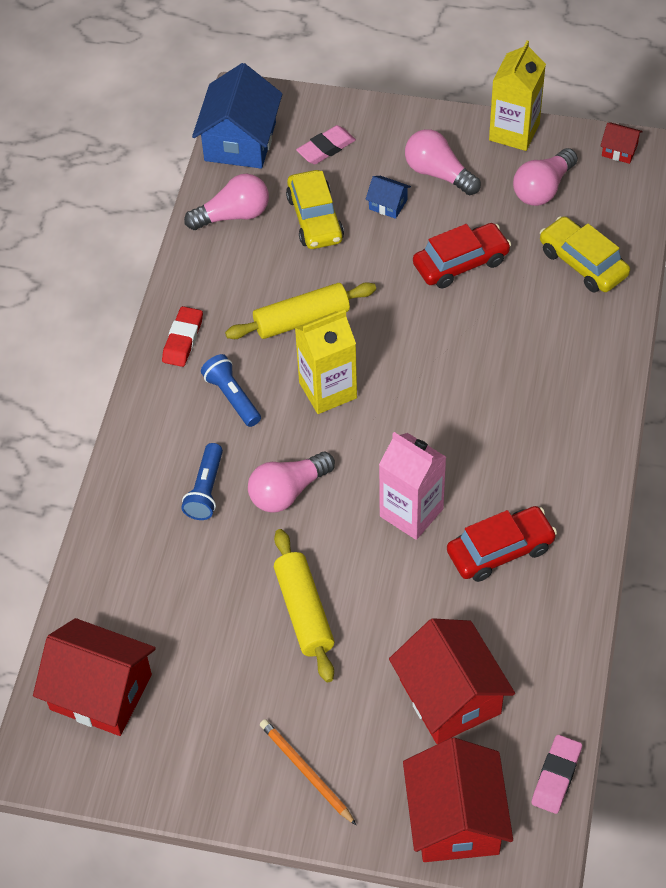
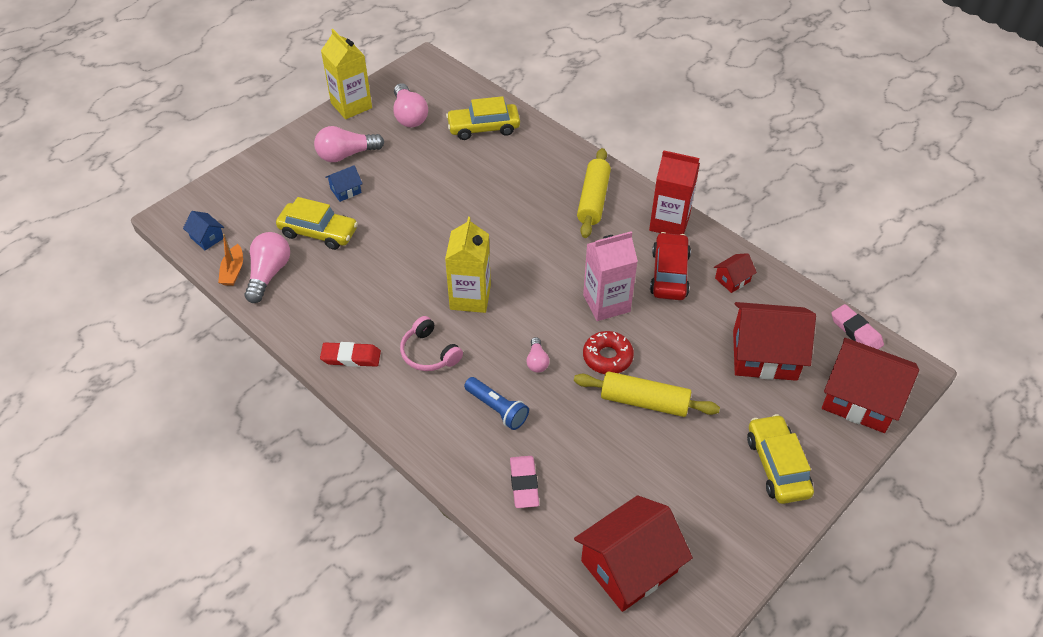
camera: 60 degrees left, 5 degrees down
(183, 339) = (351, 357): red eraser -> red eraser turned 45 degrees counterclockwise
(216, 187) = (233, 271): none -> orange boat
(232, 397) = (429, 353): blue flashlight -> pink headphones
(240, 141) = (207, 238): blue house -> blue house, size x0.45
(288, 491) = (537, 361): pink light bulb -> pink light bulb, size x0.54
(301, 319) = (397, 282): yellow rolling pin -> yellow rolling pin (593, 200)
(306, 772) = (777, 465): orange pencil -> yellow car
(326, 148) = (264, 197): pink eraser -> pink eraser (524, 484)
(338, 550) = (607, 357): none -> red donut
(461, 263) = (429, 180): red car -> none
(580, 513) = (669, 223): none -> red carton
(619, 150) = (415, 70): red house -> red house (732, 280)

